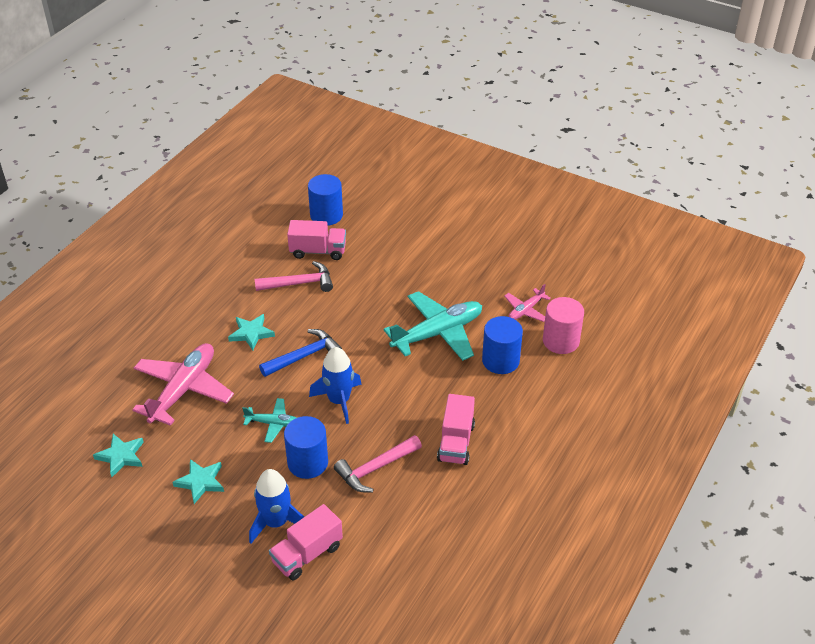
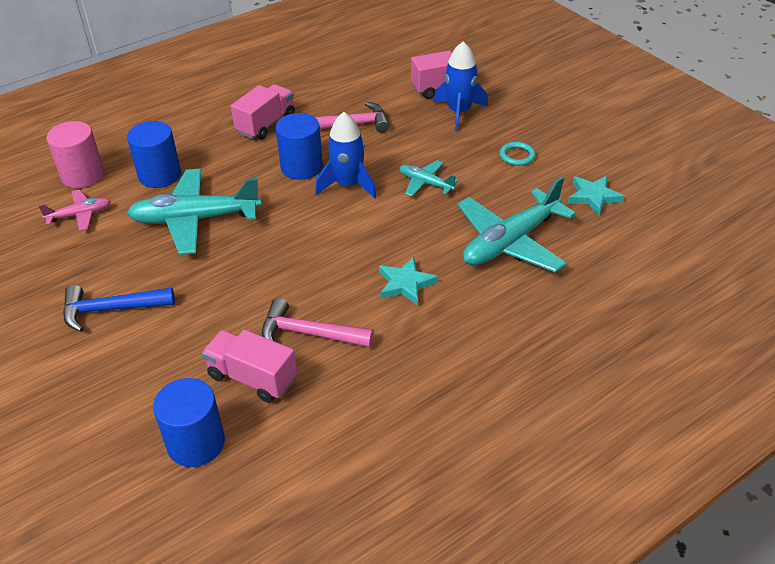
camera: 155 degrees left, 0 degrees up
(184, 389) = (510, 242): pink plane -> turquoise plane
(201, 482) = (517, 156): turquoise star -> turquoise ring
(304, 356) = (357, 238): blue hammer -> blue hammer (111, 309)
(307, 463) = (409, 144): blue cylinder -> blue cylinder (301, 167)

